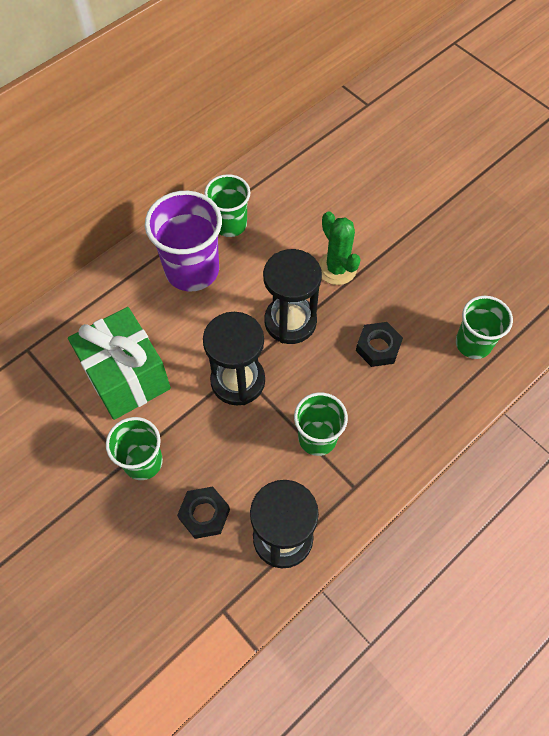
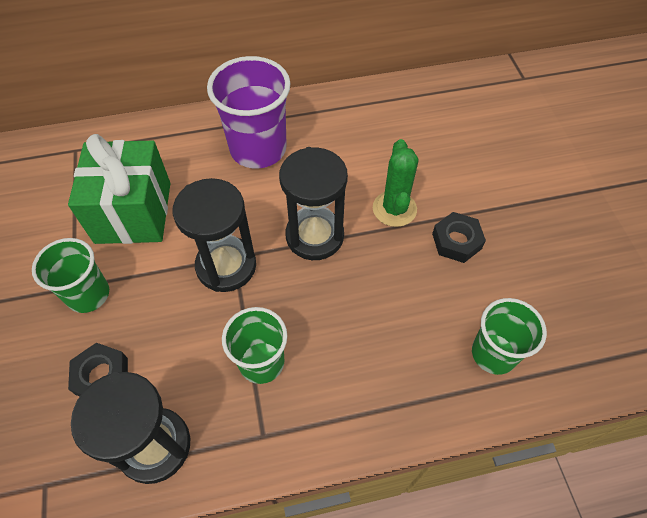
camera: 30 degrees right, 5 degrees down
(230, 224) = (320, 126): green cup -> none
(378, 347) = (385, 304): black nut -> black nut (456, 241)

